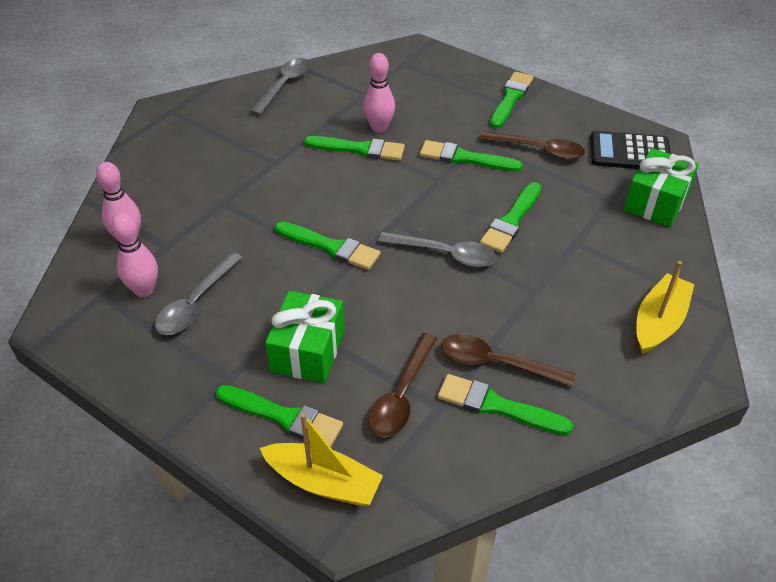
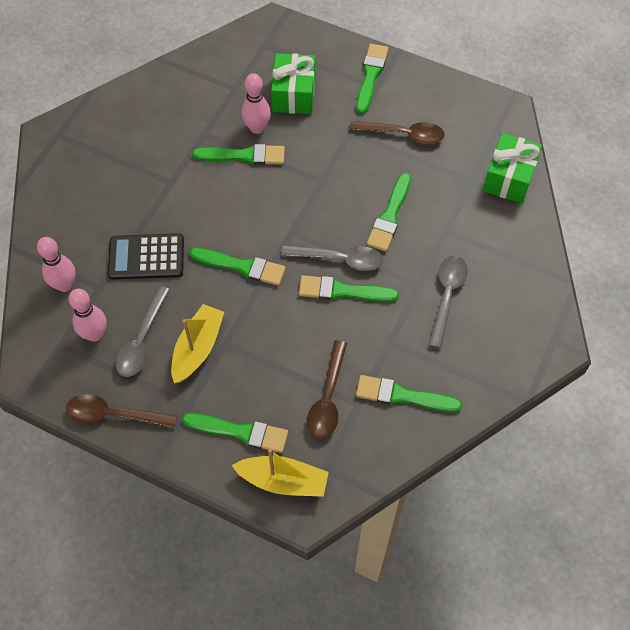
camera: 10 degrees left, 15 degrees up
(284, 85) = (157, 88): grey spoon -> grey spoon (446, 296)
(308, 351) = (246, 371): green gift -> green gift (294, 94)
(465, 158) = (340, 153): green brush -> green brush (342, 291)
(496, 363) = (396, 358): brown spoon -> brown spoon (114, 415)
(630, 152) = (483, 125): black calculator -> black calculator (146, 257)
(659, 322) = (519, 299): yellow boat -> yellow boat (198, 348)

